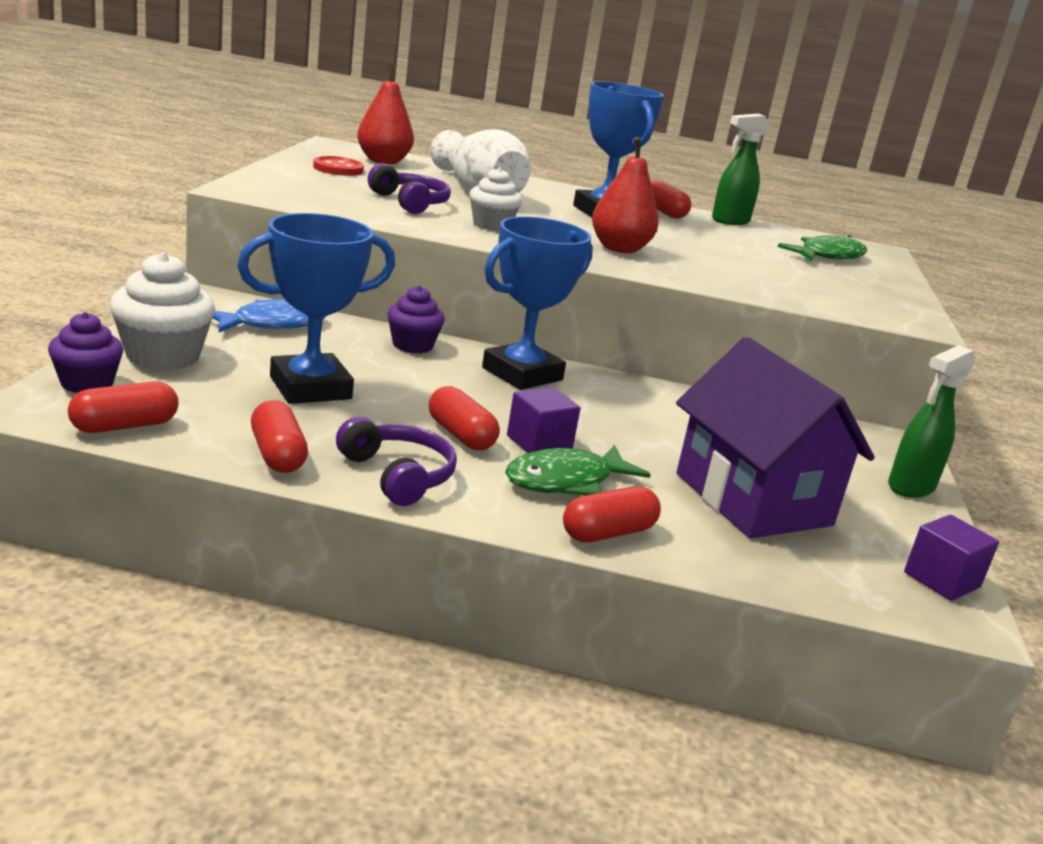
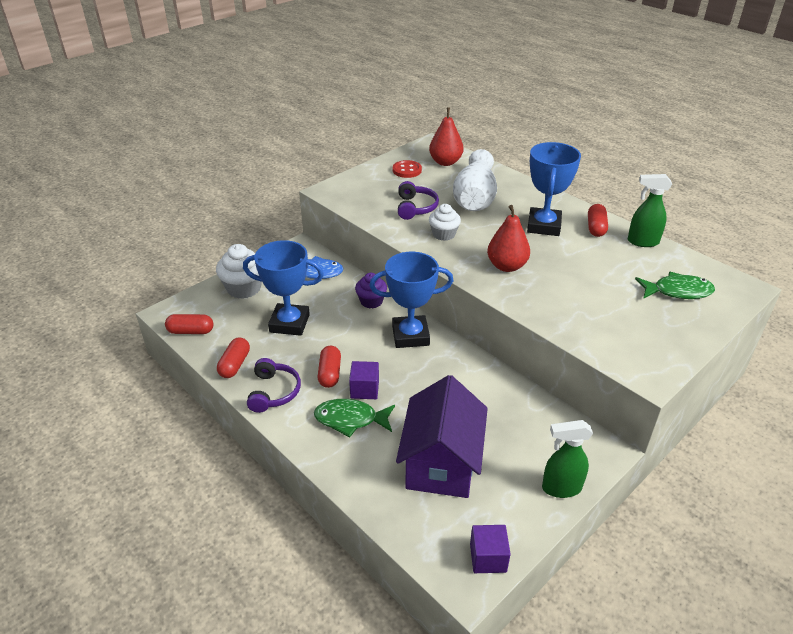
camera: 40 degrees right, 15 degrees up
(87, 383) = (199, 301): purple cupcake -> none
(608, 533) = (334, 459): red capsule -> none

